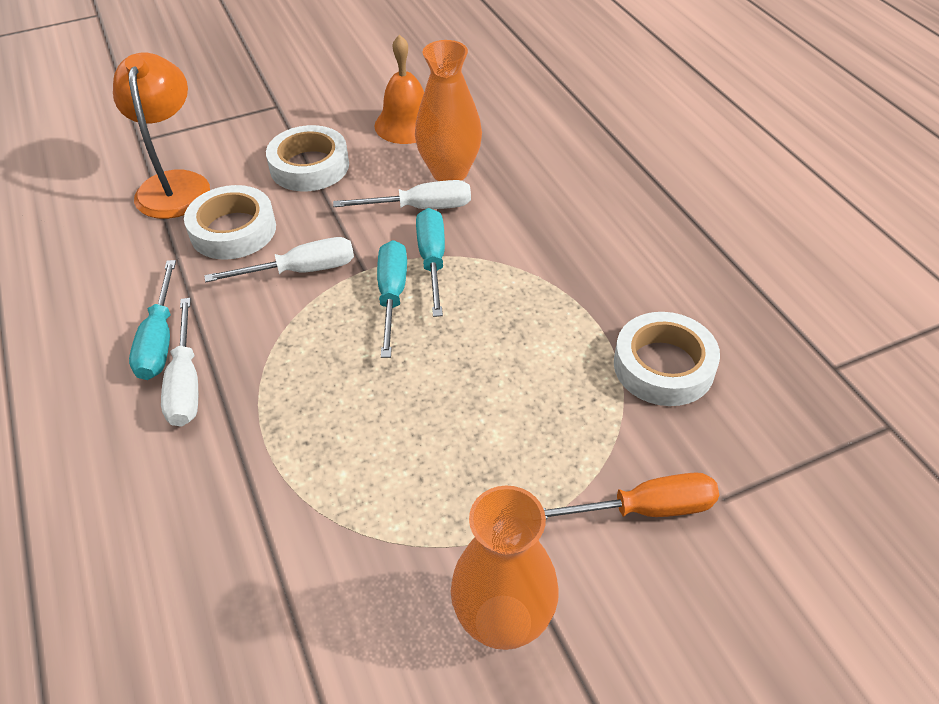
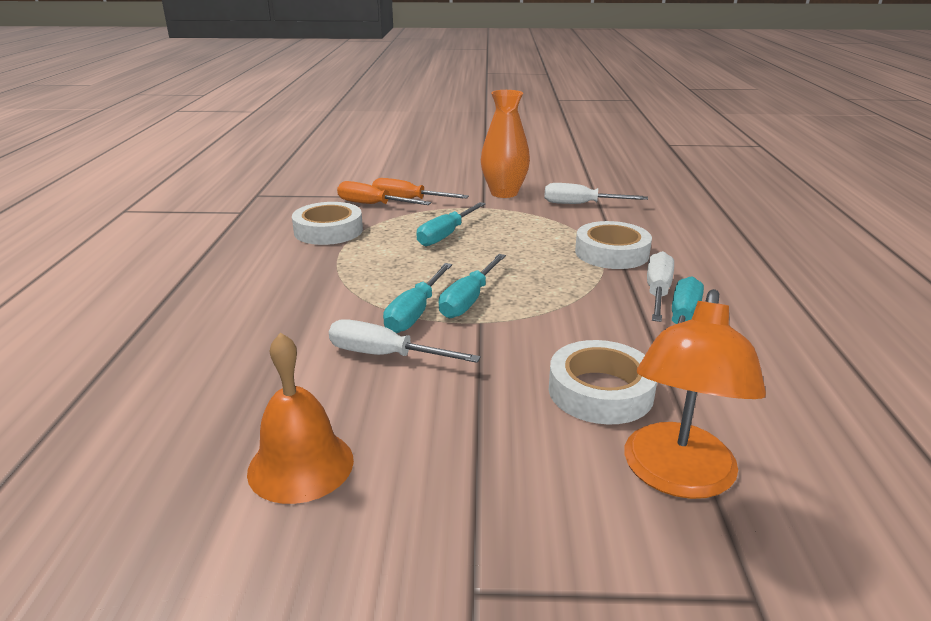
camera: 155 degrees left, 20 degrees down
(301, 270) = (538, 336): white screwdriver -> white screwdriver (581, 204)
(309, 166) = (476, 443): white tape -> white tape (611, 253)
(449, 172) = (319, 381): orange vase -> none
(502, 417) = (446, 235): none -> turquoise screwdriver
(684, 467) = (372, 205): none -> orange screwdriver

